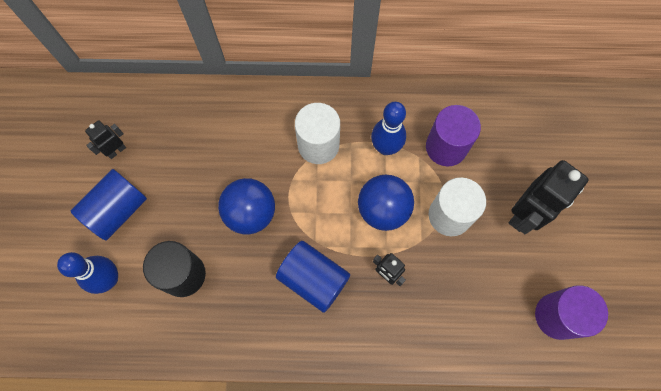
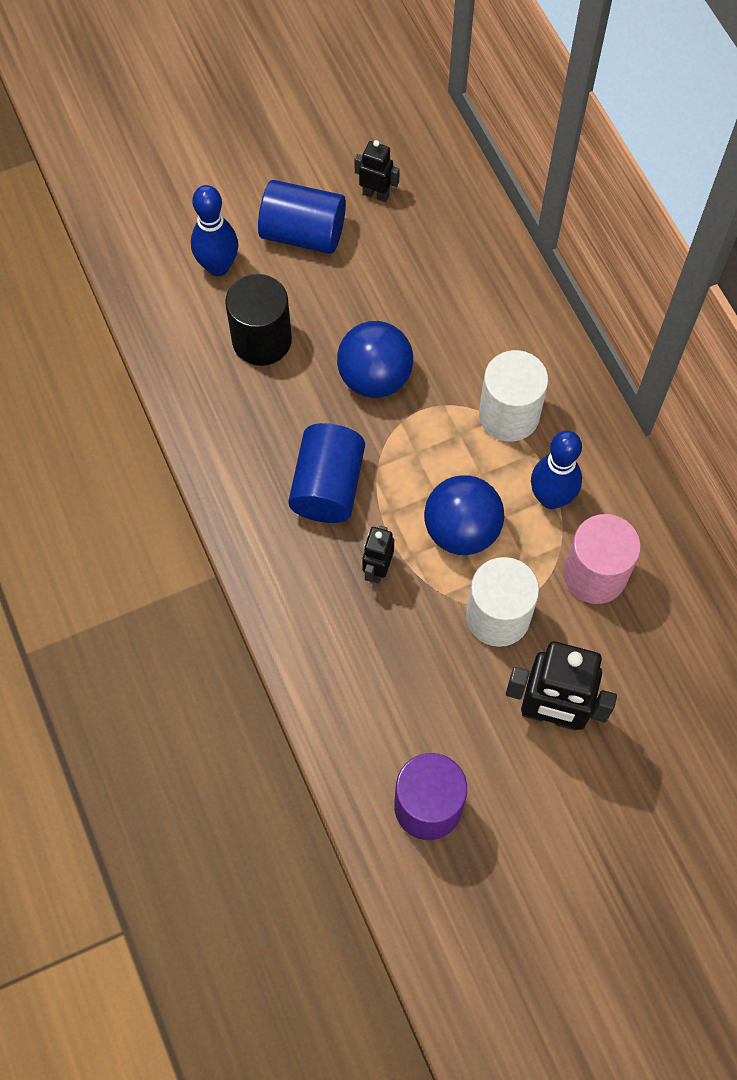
camera: 65 degrees right, 5 degrees down
(446, 147) = (595, 574): purple cylinder -> pink cylinder

